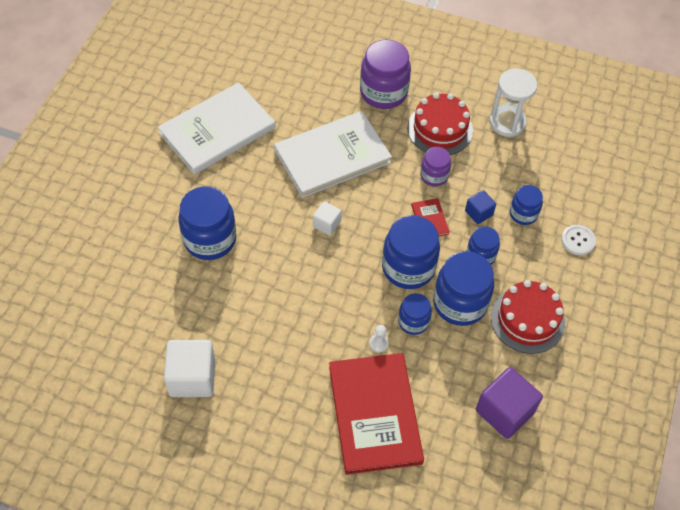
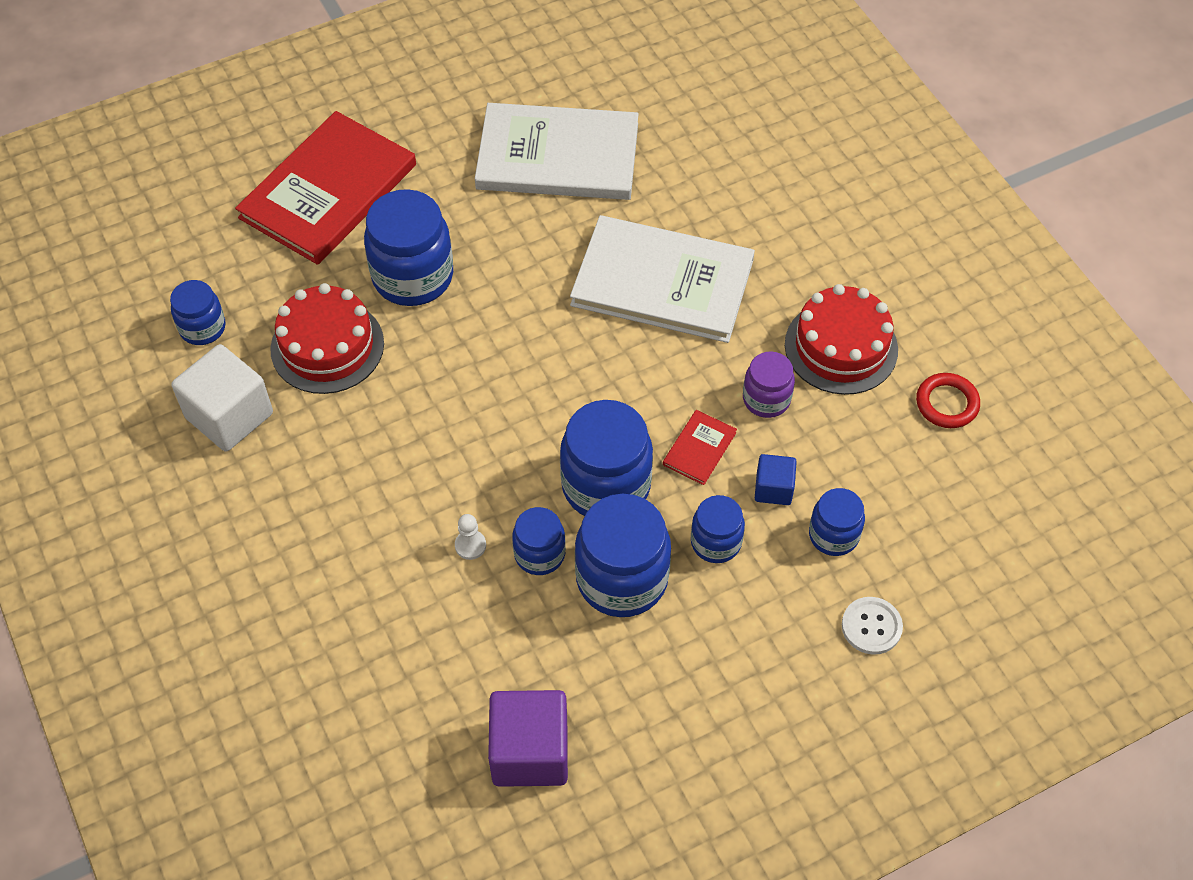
camera: 45 degrees right, 0 degrees up
(127, 346) = (202, 328): none -> blue jar
(326, 224) = (565, 358): white cube -> none
(375, 414) = (376, 622): red book -> red book (328, 191)
(383, 92) = (816, 249): purple jar -> none
(507, 122) = (947, 403): white hourglass -> red ring
(527, 320) = (686, 669): red cake -> red cake (327, 346)

